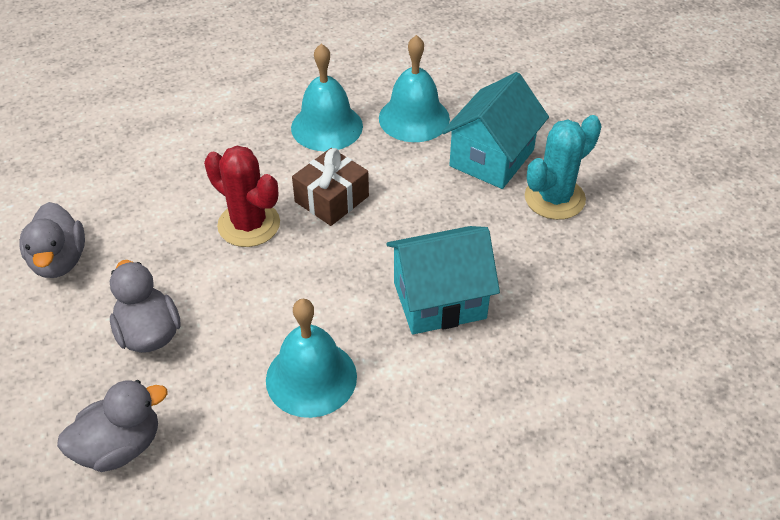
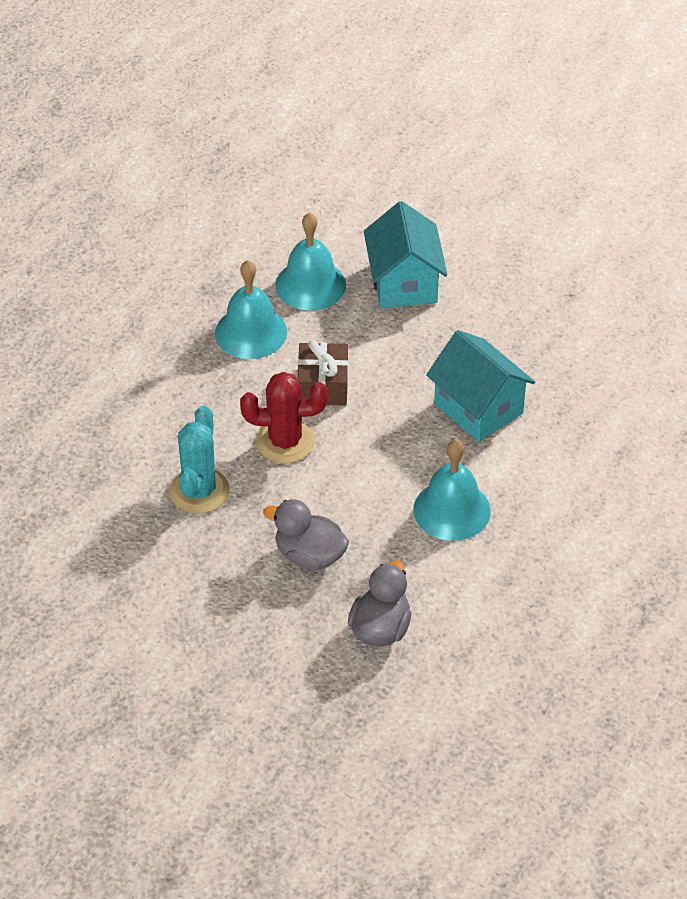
camera: 40 degrees left, 0 degrees up
(59, 261) = (177, 555): grey duck -> none
(439, 300) = (478, 408): turquoise house -> turquoise house turned 75 degrees counterclockwise
(554, 198) = (480, 287): turquoise cactus -> turquoise cactus (199, 491)

